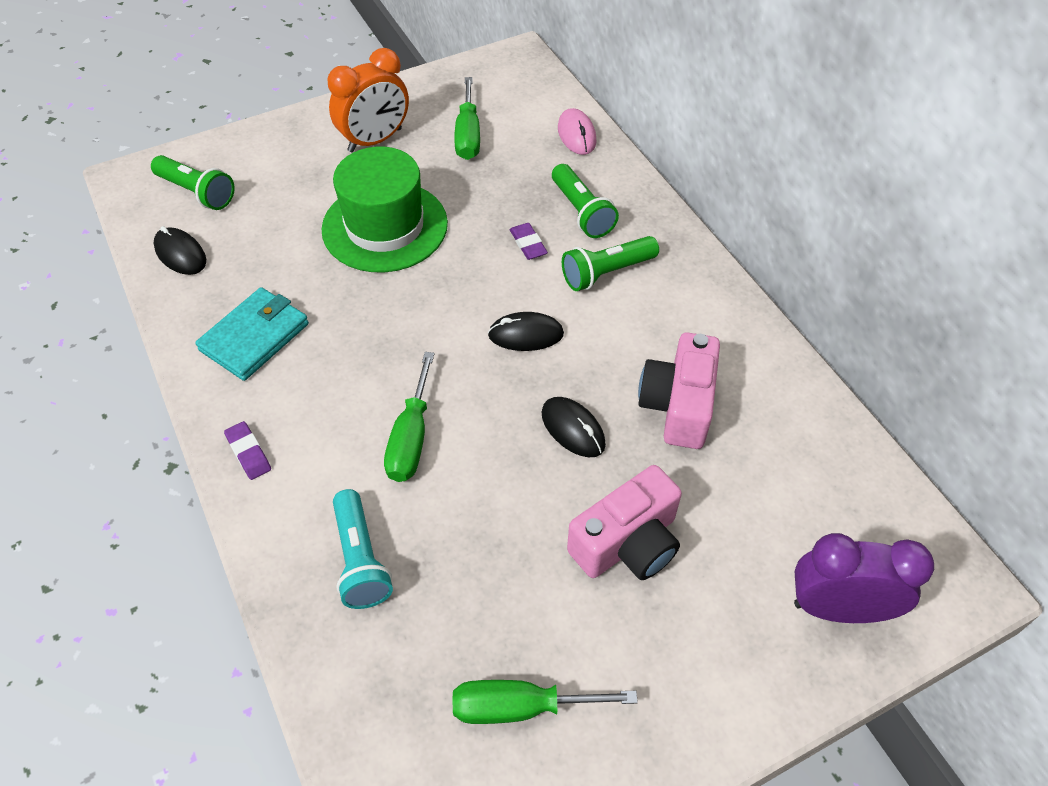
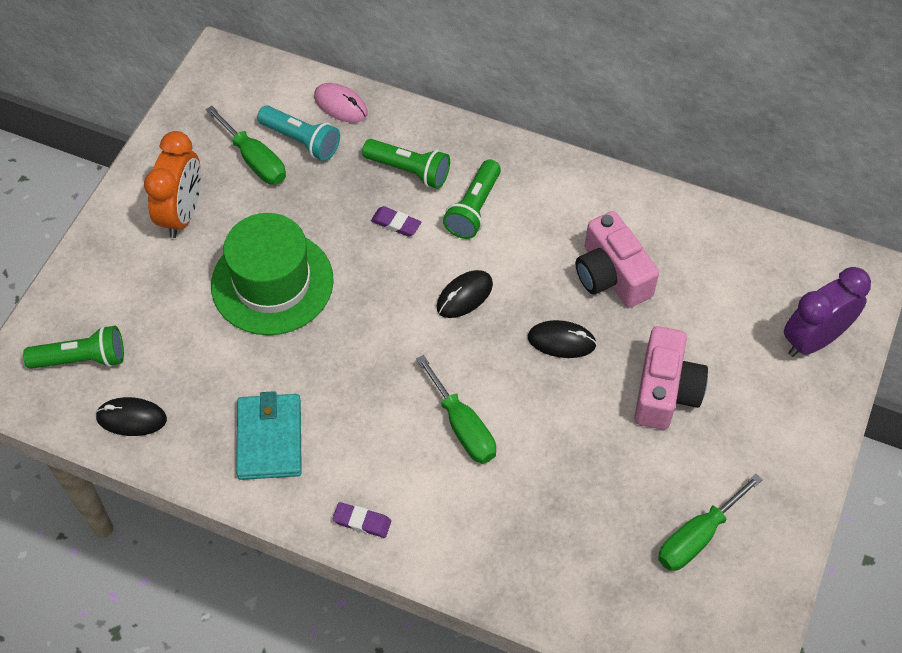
camera: 40 degrees left, 5 degrees up
(360, 559) = (515, 530): turquoise flashlight -> turquoise flashlight (301, 141)

